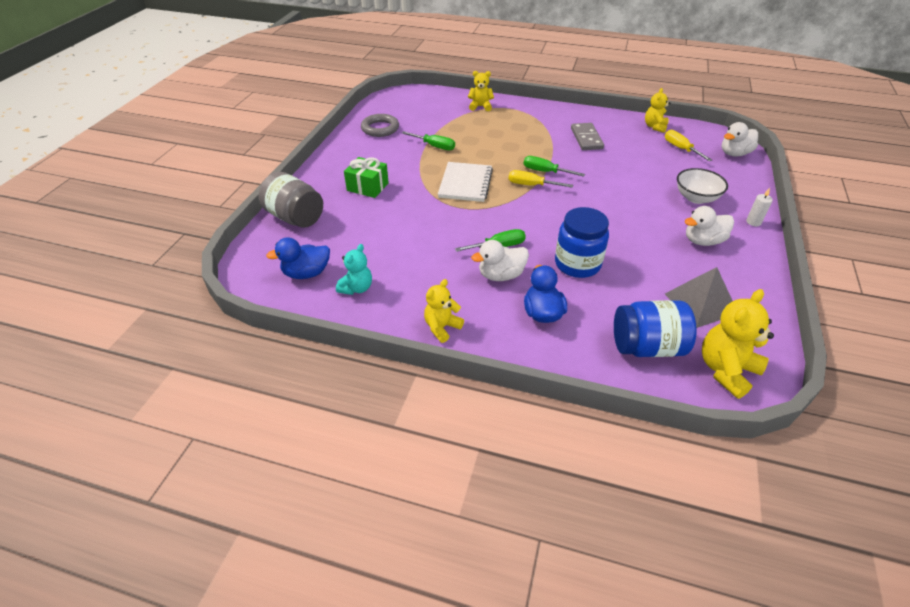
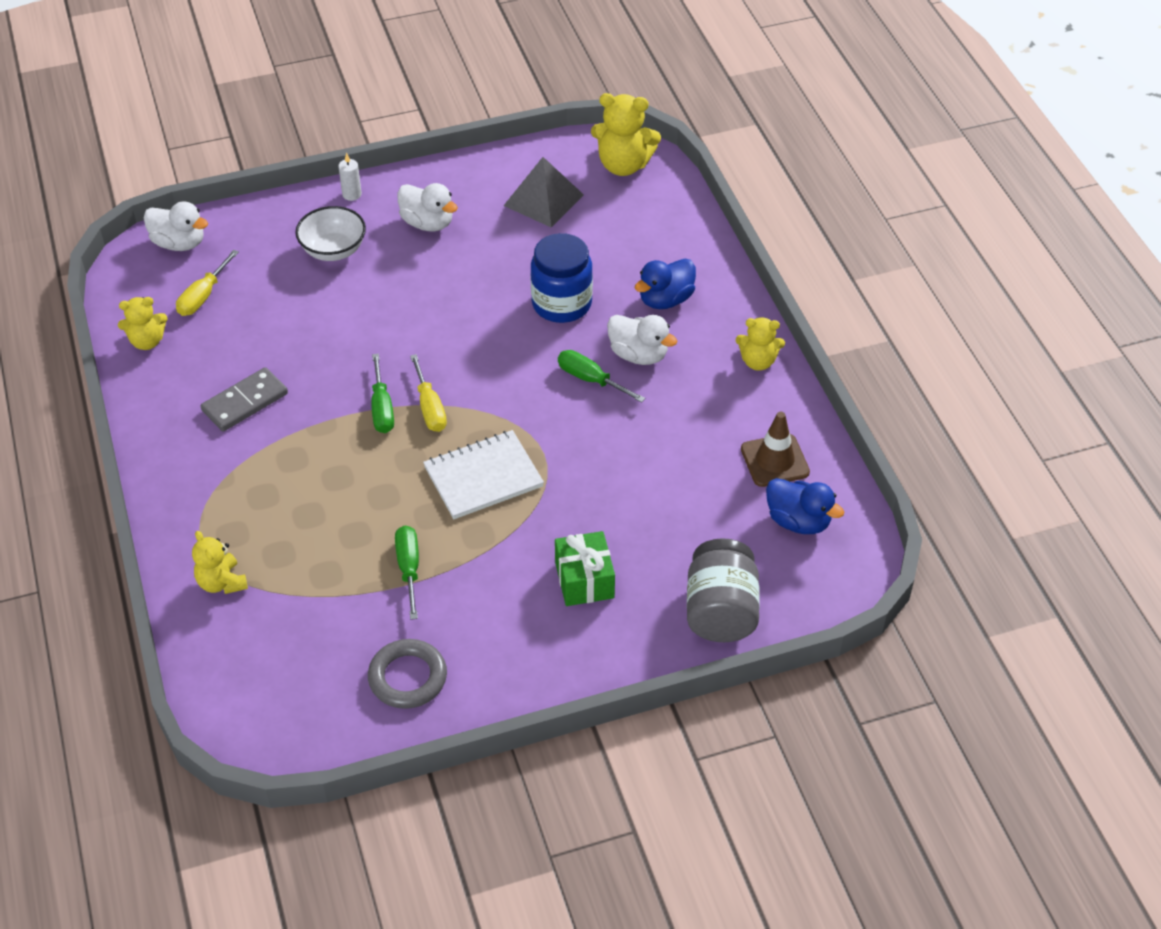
camera: 125 degrees left, 5 degrees up
(356, 288) = (774, 461): turquoise teddy bear -> brown traffic cone
(647, 347) = (641, 217): blue jar -> none

